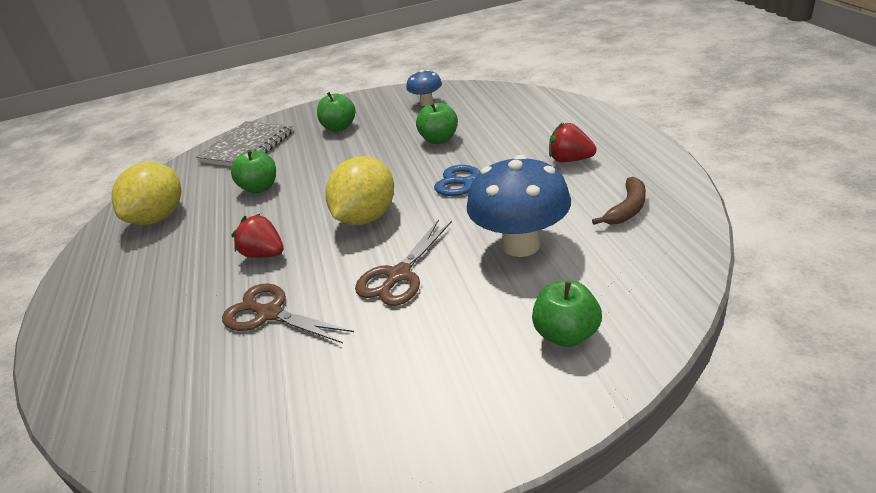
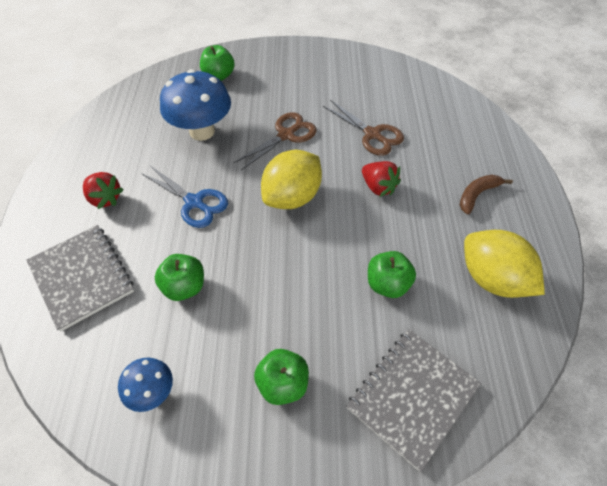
camera: 170 degrees left, 20 degrees up
(159, 217) = (492, 278): yellow lemon -> yellow lemon turned 75 degrees counterclockwise
(530, 120) = (82, 277): none -> grey notebook
(627, 209) = (119, 135): brown banana -> brown banana (477, 195)

